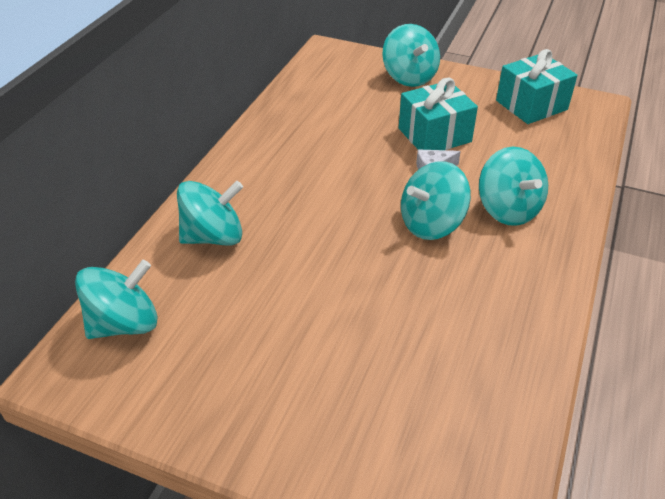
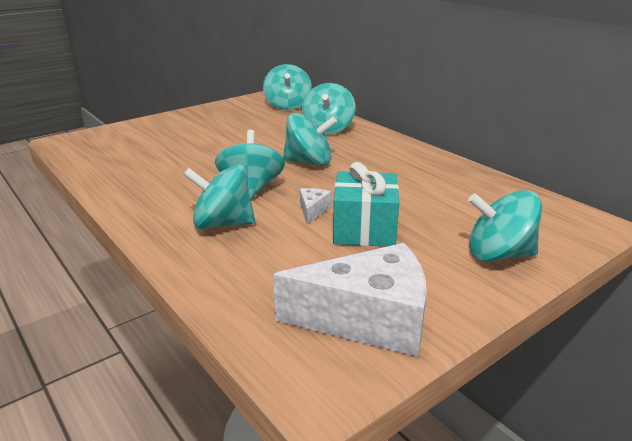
camera: 120 degrees right, 15 degrees down
(333, 211) = (309, 162): none -> turquoise spinning top
(531, 105) = (368, 319): turquoise gift -> white cheese

